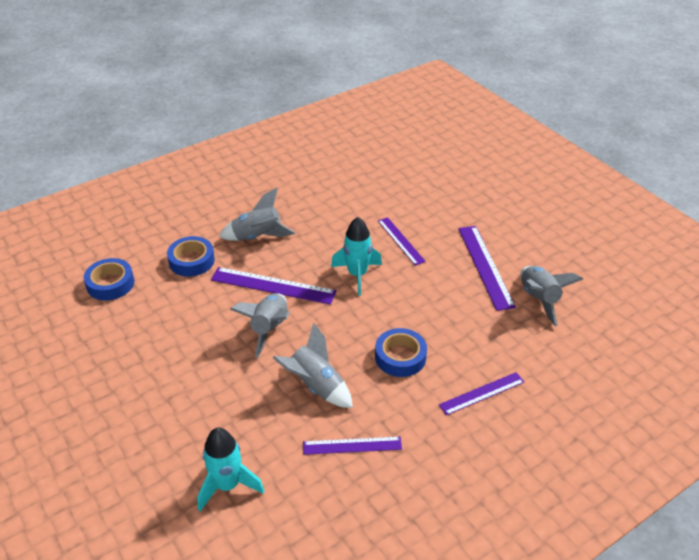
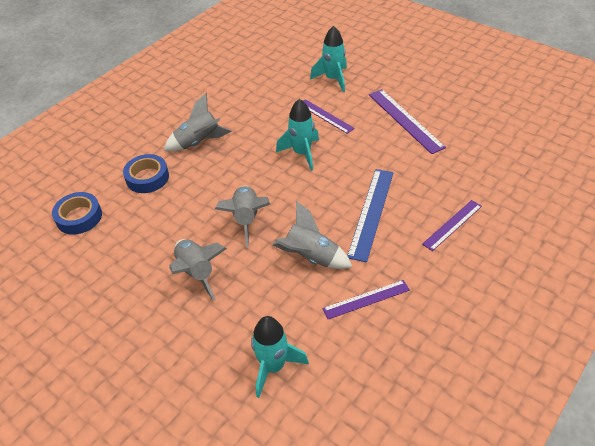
camera: 15 degrees left, 5 degrees up
(273, 285) = (232, 181): purple ruler -> none
(400, 357) = (371, 213): blue tape -> blue ruler
(428, 202) = (333, 79): none -> turquoise rocket
(538, 299) = (460, 136): grey rocket -> grey rocket (197, 273)

